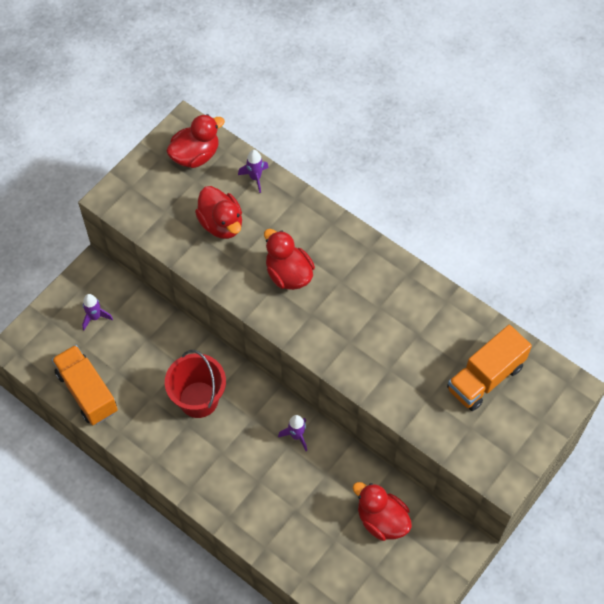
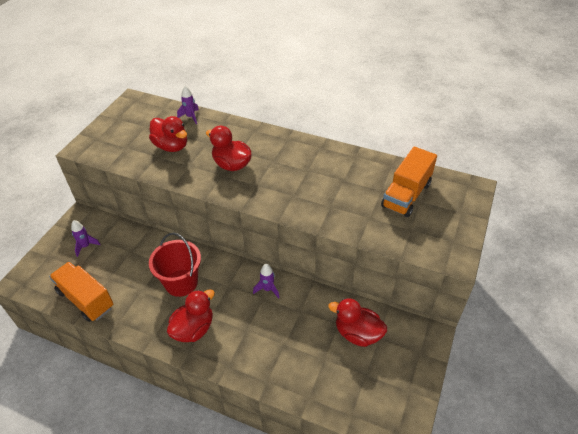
camera: 15 degrees left, 15 degrees down
(195, 155) = (143, 113): red duck -> red duck (193, 329)

